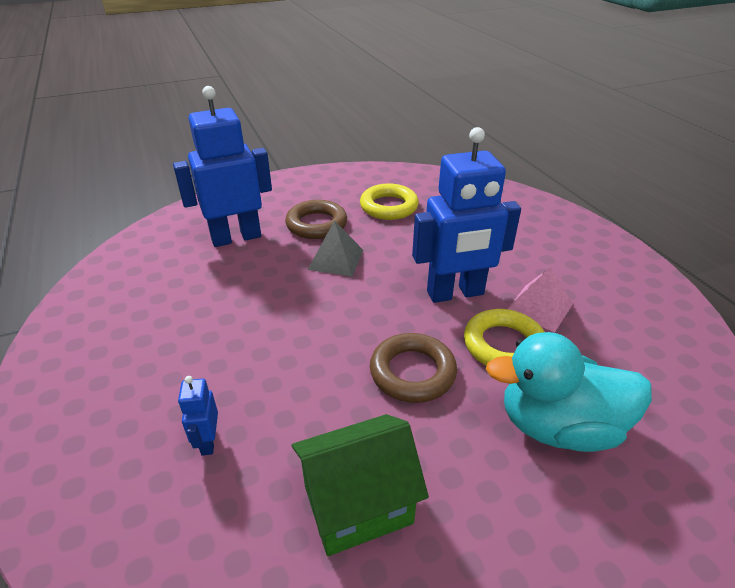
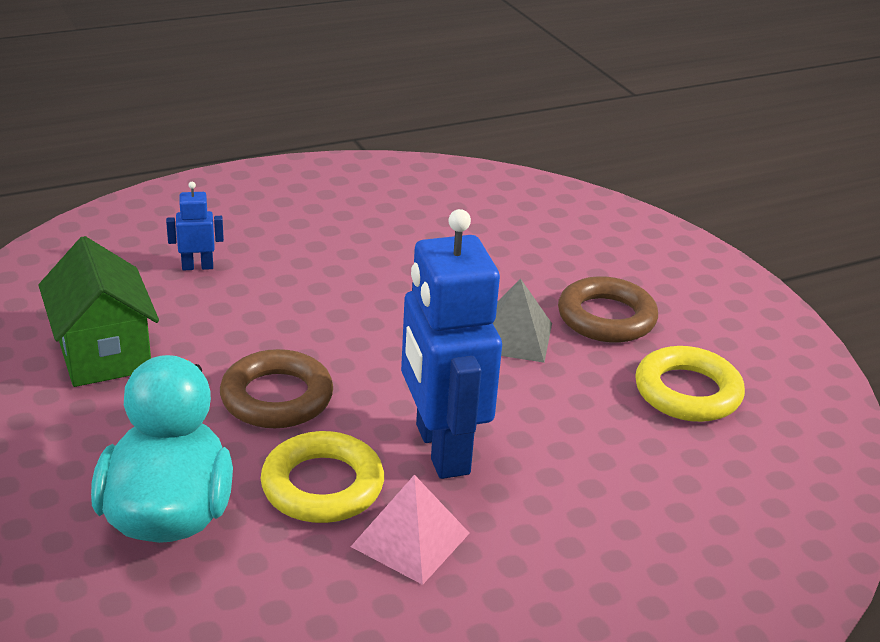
camera: 85 degrees right, 5 degrees down
(236, 237) = (553, 252): blue robot -> none

